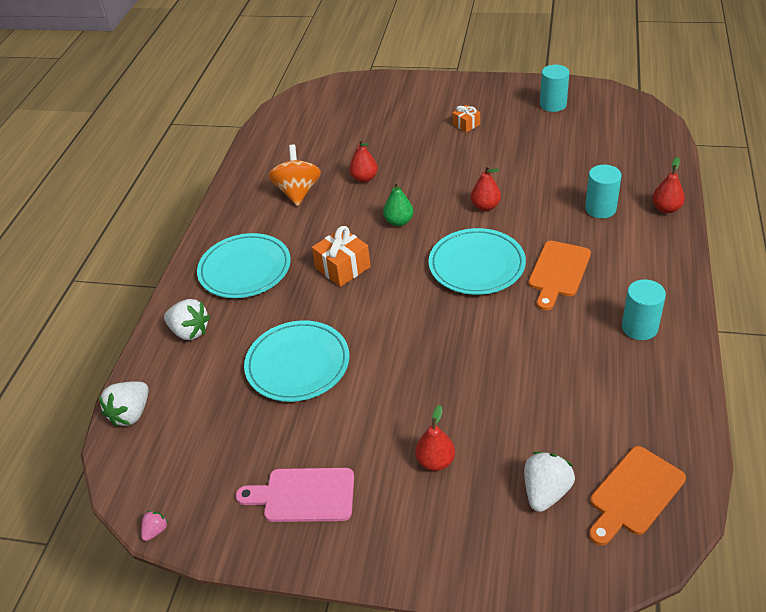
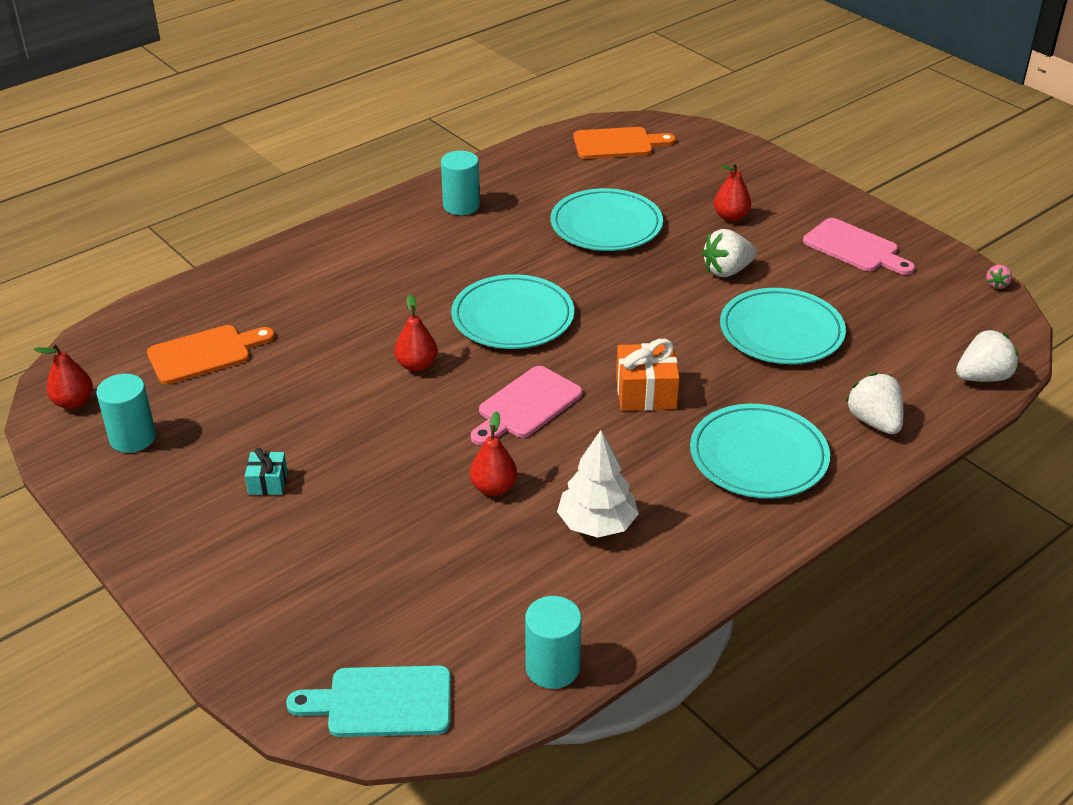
camera: 145 degrees left, 5 degrees down
(156, 531) = (996, 284): pink strawberry -> pink strawberry turned 45 degrees counterclockwise
(298, 192) = (597, 524): orange spinning top -> white tree
(314, 98) = (381, 702): none -> turquoise cutting board
(399, 221) = (526, 406): green pear -> pink cutting board
(466, 124) = (268, 482): orange gift -> turquoise gift
(517, 381) = (606, 225): none -> turquoise plate
(545, 492) = (673, 170): white strawberry -> white strawberry (727, 271)
(558, 272) = (453, 271): orange cutting board -> orange cutting board (205, 354)
(600, 209) = (322, 296): turquoise cylinder -> turquoise cylinder (552, 667)
(666, 209) = (271, 263): red pear -> red pear (73, 402)

